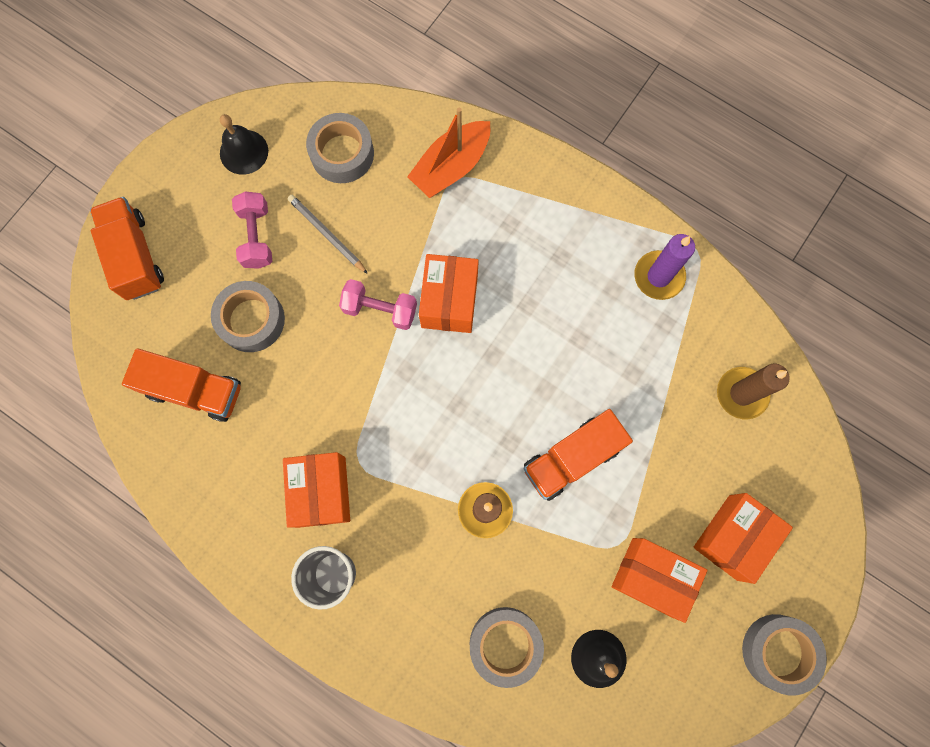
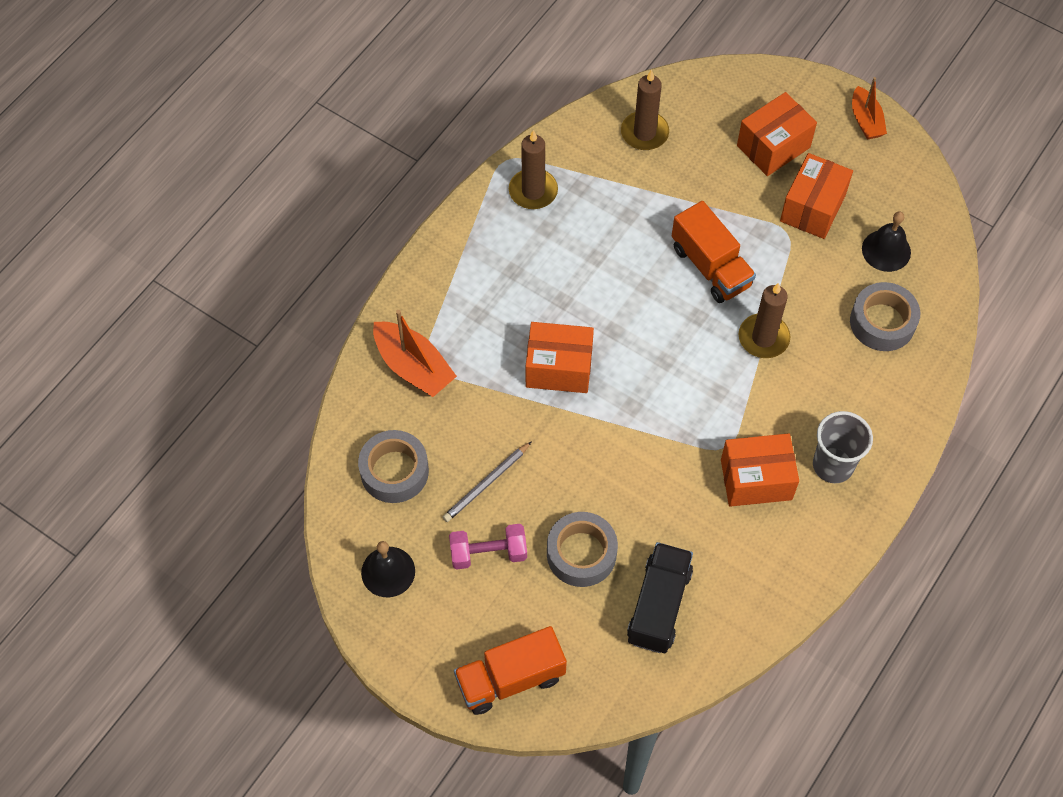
camera: 90 degrees left, 15 degrees down
(194, 390) = (659, 606): orange truck -> black truck
(380, 309) = (568, 431): pink dumbbell -> none
(658, 276) = (533, 191): purple candle -> brown candle
(733, 537) = (773, 146): orange box -> orange box turned 75 degrees counterclockwise
(778, 651) = (865, 120): grey tape -> orange boat

